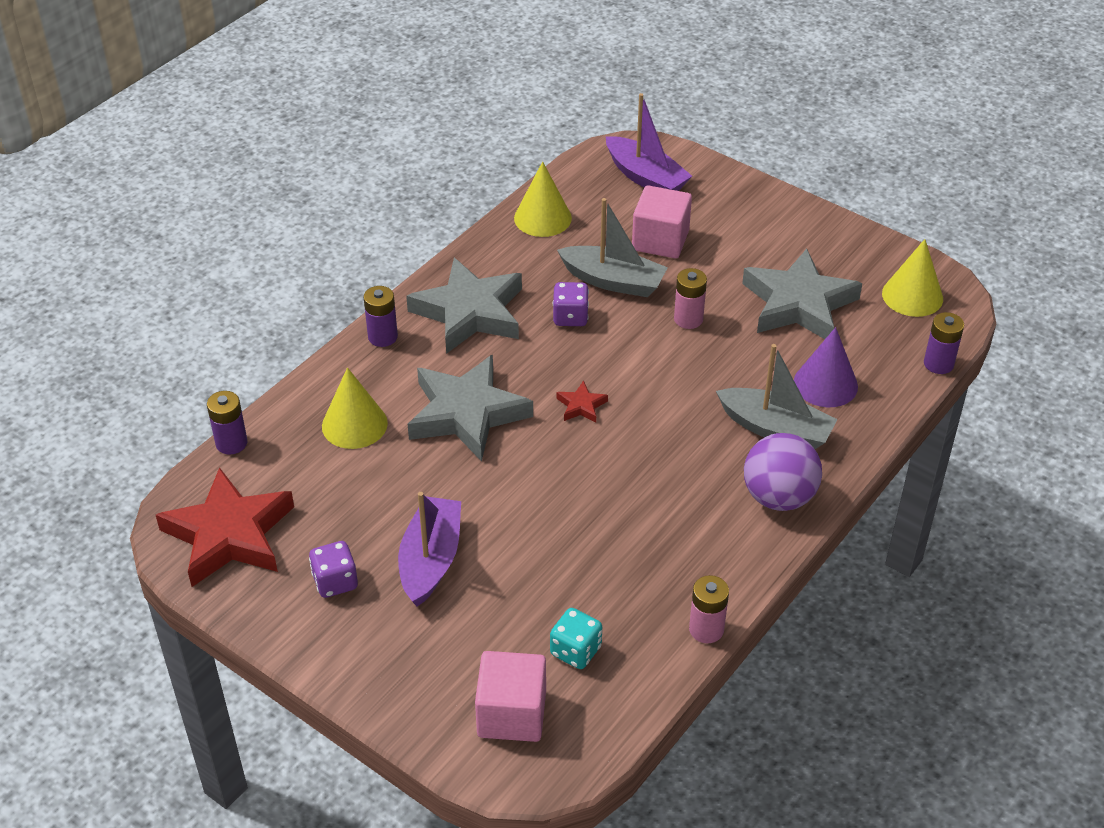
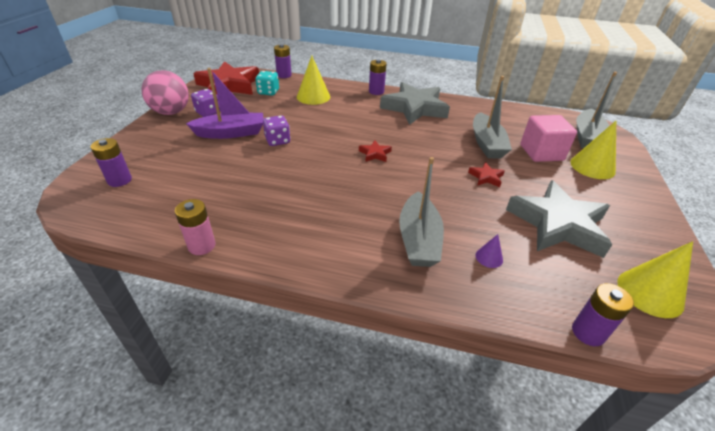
camera: 65 degrees right, 5 degrees down
(303, 636) = (171, 112): none -> pink ball
(467, 413) = (342, 122): grey star -> none
(511, 714) = (119, 180): pink cube -> purple battery
(542, 218) = (508, 113): yellow cone -> yellow cone (592, 166)
(570, 317) = (442, 136): purple dice -> purple dice (277, 141)
(575, 651) = (172, 193): turquoise dice -> turquoise dice (268, 92)
(645, 177) = (587, 137): purple boat -> grey boat
(688, 319) = (486, 177): pink battery -> red star
(778, 497) = (349, 256): purple ball -> none
(825, 384) = (489, 257): purple cone -> purple cone, size x0.49

